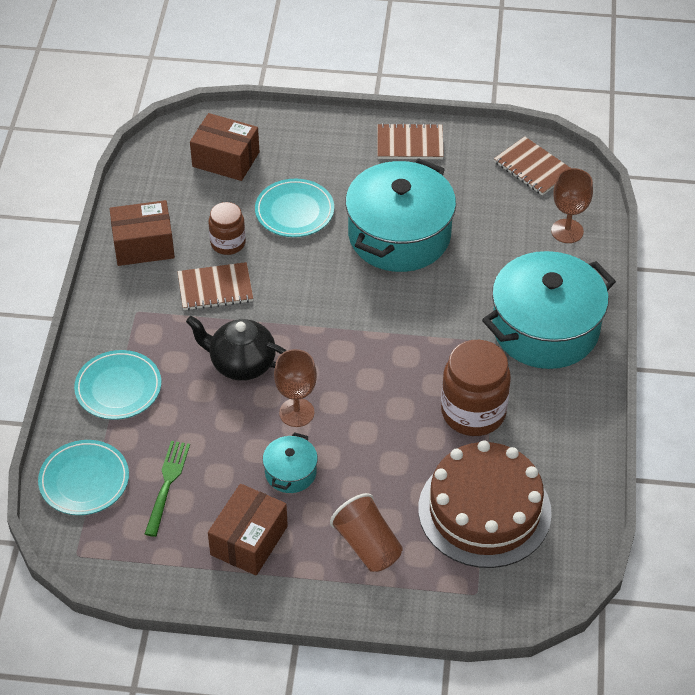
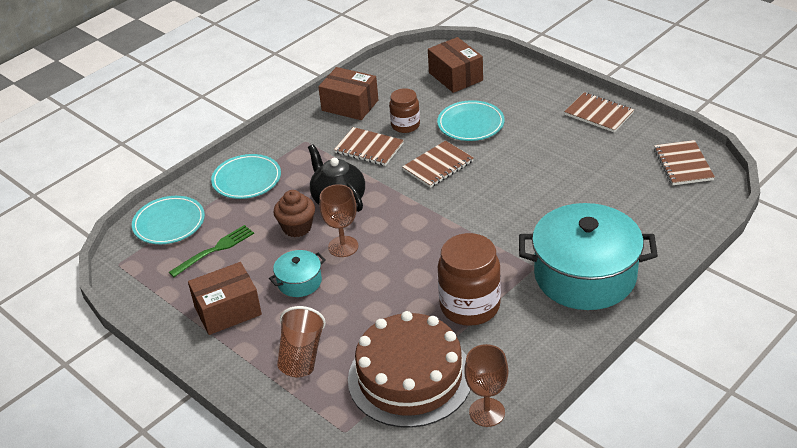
camera: 40 degrees right, 10 degrees down
(229, 415) = (297, 227): none -> brown cupcake
(306, 276) = (438, 166): none -> brown notebook
(399, 235) = (531, 168): turquoise pot -> none
(567, 231) = (670, 217): brown goblet -> brown goblet (487, 412)

